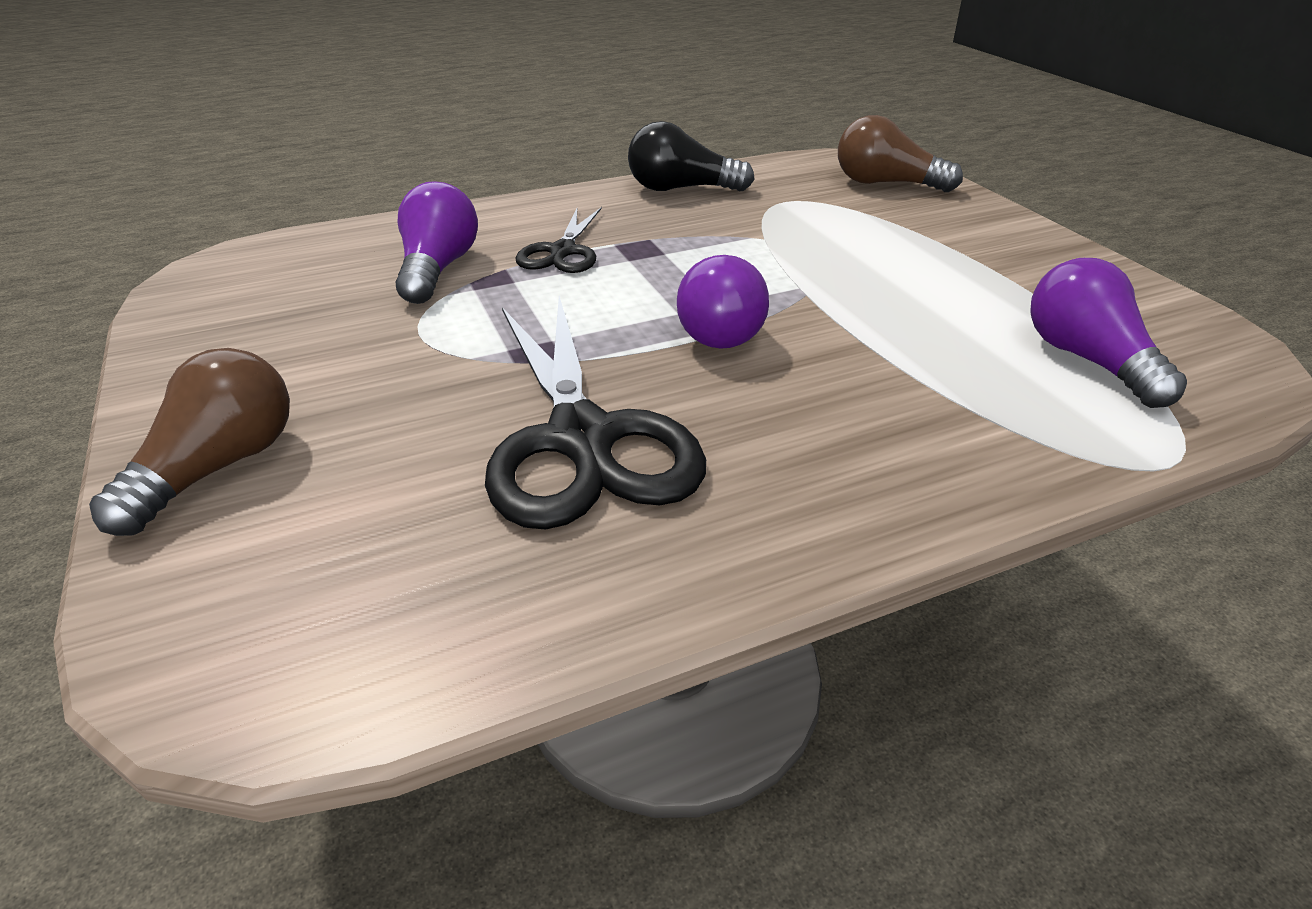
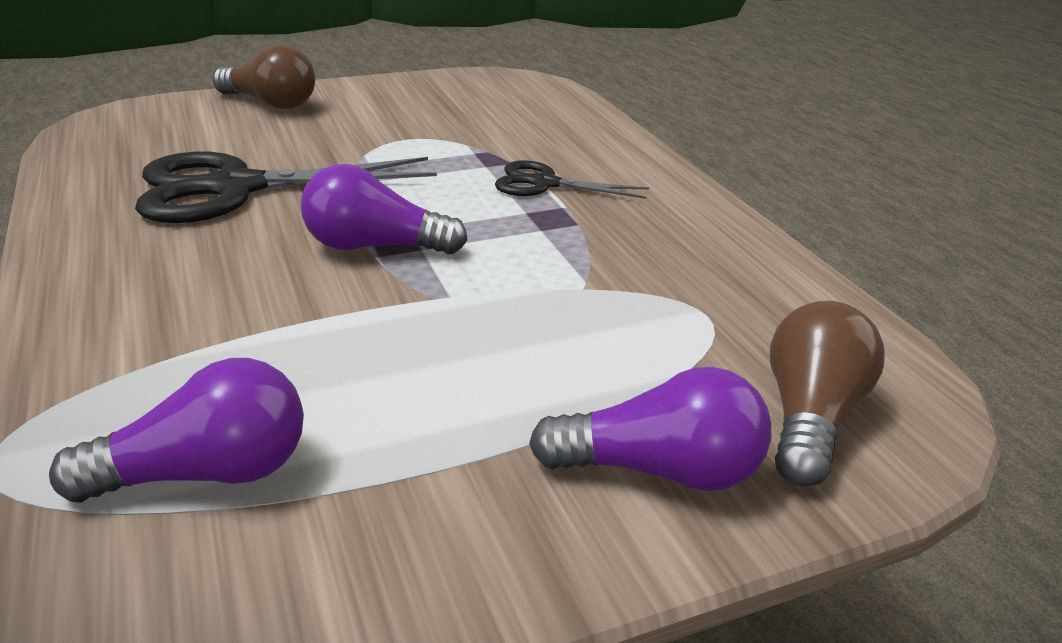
camera: 90 degrees right, 5 degrees down
(438, 269) = (512, 140): purple light bulb -> purple light bulb (660, 470)
(681, 189) = (727, 247): black light bulb -> none

